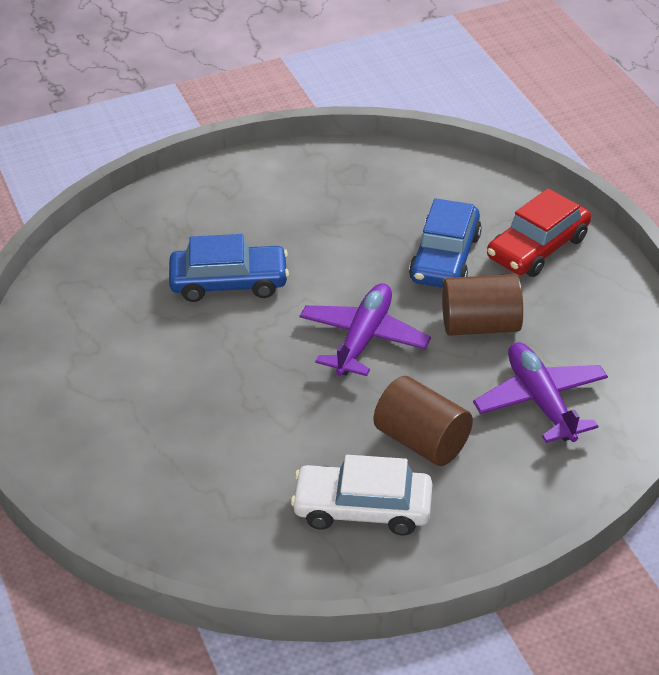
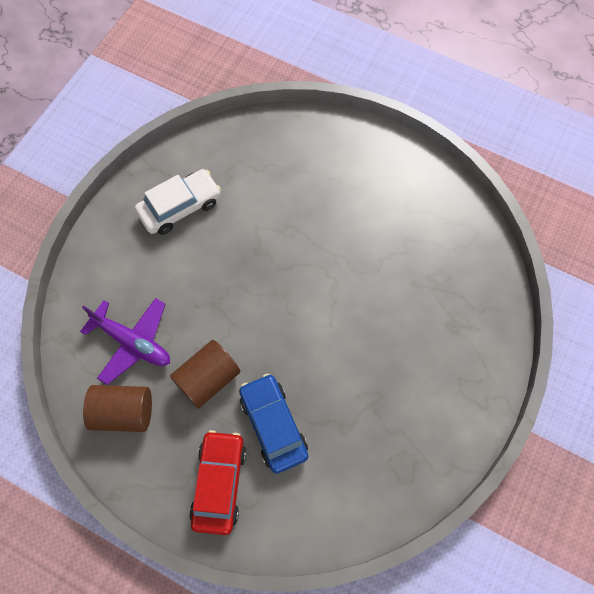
camera: 140 degrees right, 25 degrees up
(229, 282) = (385, 304): blue car -> none
(363, 339) = (269, 317): purple plane -> none
(422, 441) = (180, 268): brown cylinder -> brown cylinder (123, 412)

